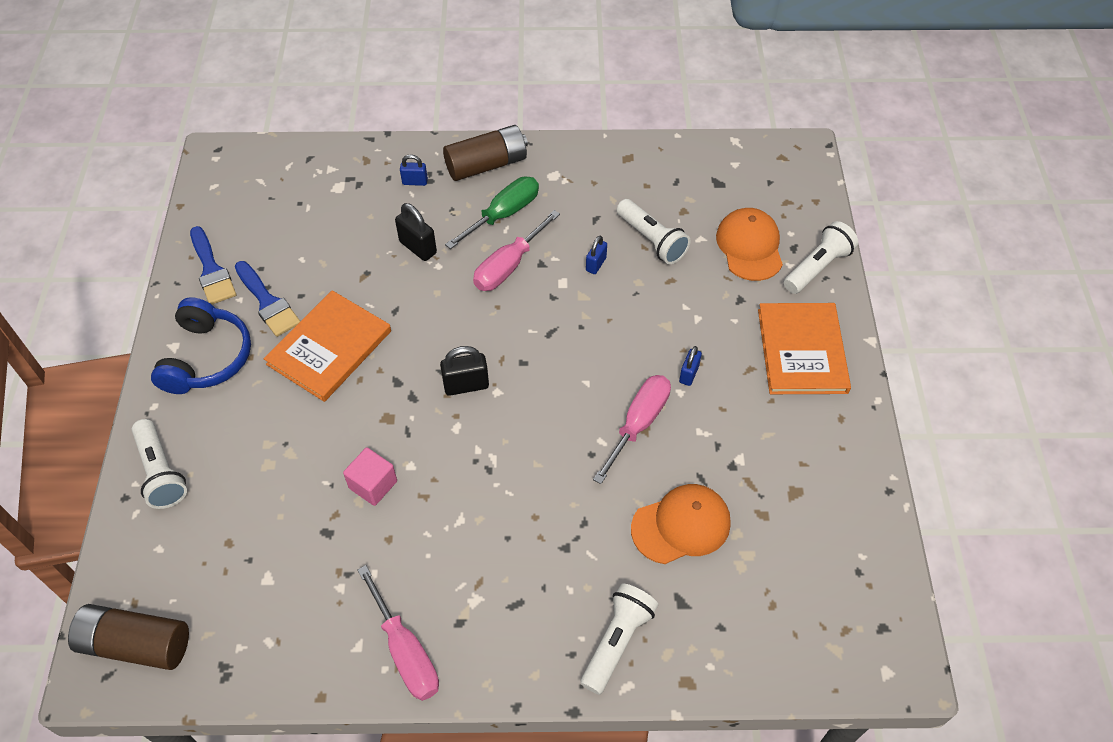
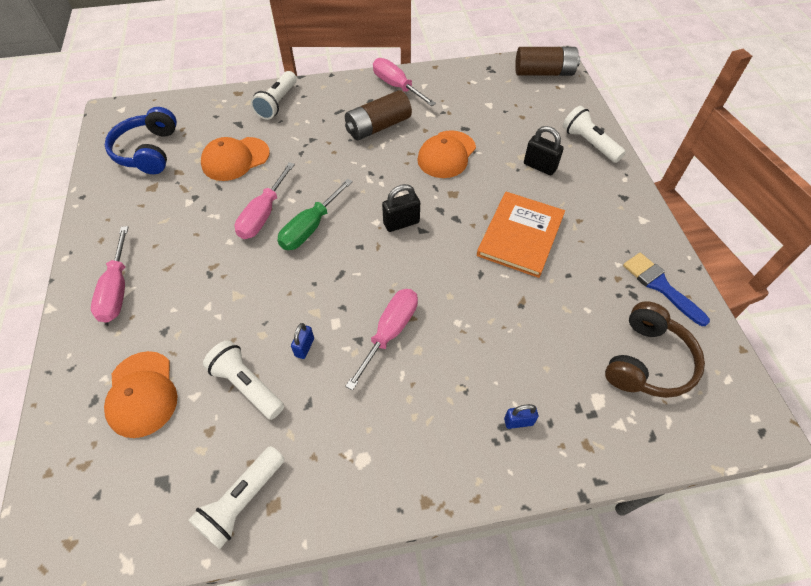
camera: 170 degrees right, 0 degrees up
(206, 357) = (611, 215): blue headphones -> blue headphones (148, 151)
(268, 302) = (592, 264): blue brush -> none
(275, 208) = (647, 361): none -> brown headphones
(373, 484) = (446, 154): pink cube -> orange cap
(418, 247) = (484, 339): black padlock -> black padlock (539, 166)
(487, 165) = (444, 462): brown battery -> brown battery (378, 127)
(504, 214) = (408, 393): green screwdriver -> green screwdriver (310, 228)
(689, 374) = (220, 256): blue padlock -> none
(802, 350) = (117, 289): orange book -> pink screwdriver
(817, 267) = (75, 379): white flashlight -> white flashlight (242, 501)

